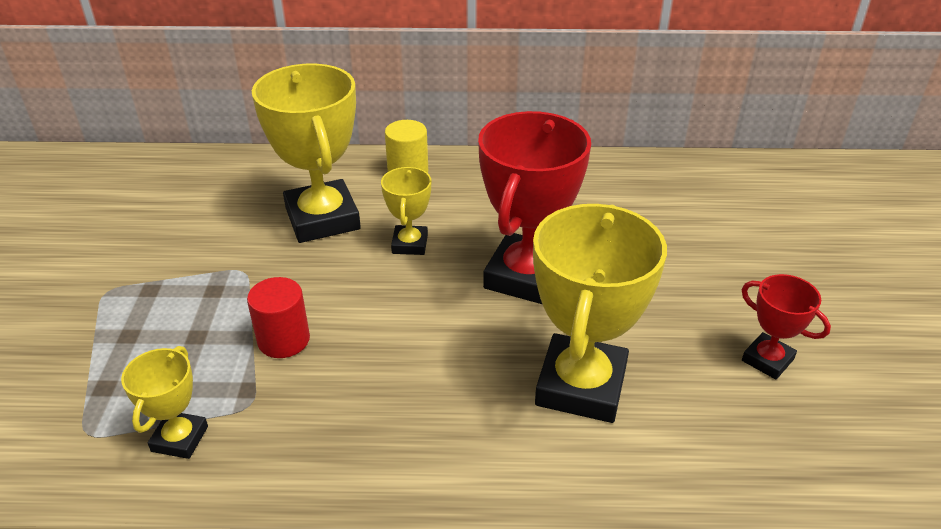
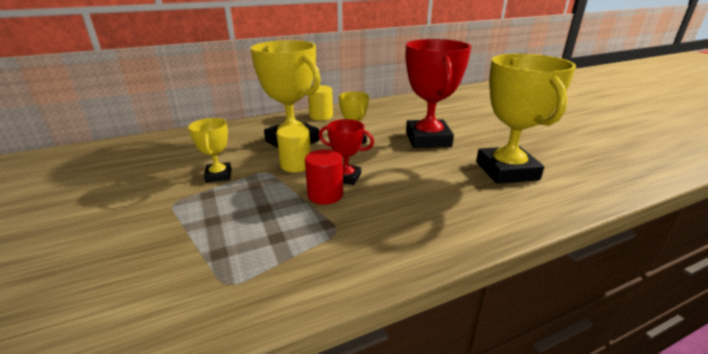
camera: 25 degrees left, 10 degrees down
(180, 439) = (306, 263): yellow trophy -> yellow trophy (218, 175)
(290, 271) = (296, 165): none -> yellow cylinder
(767, 360) = (568, 142): red trophy -> red trophy (346, 177)

